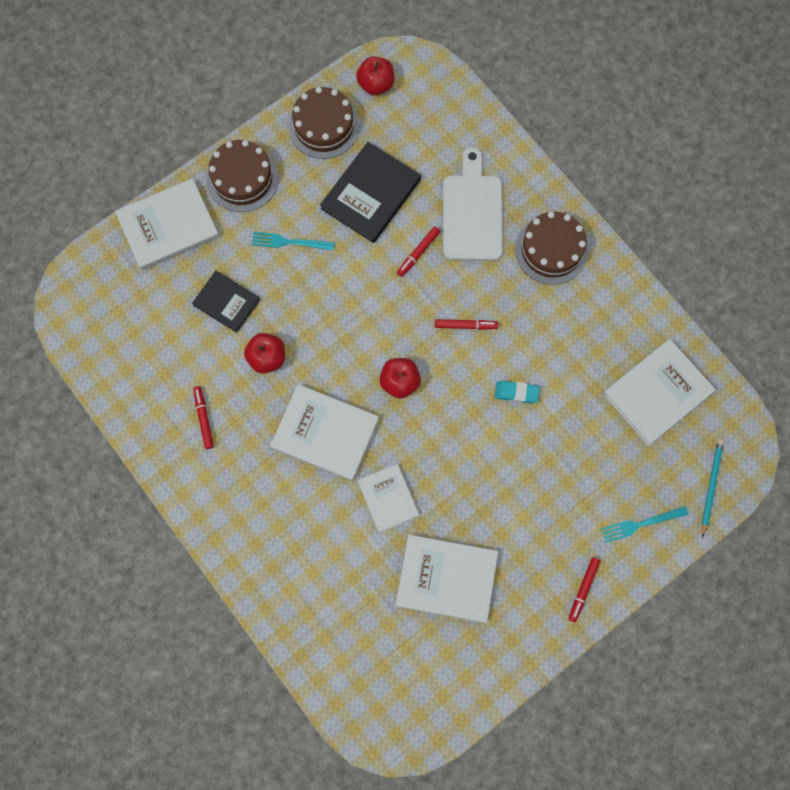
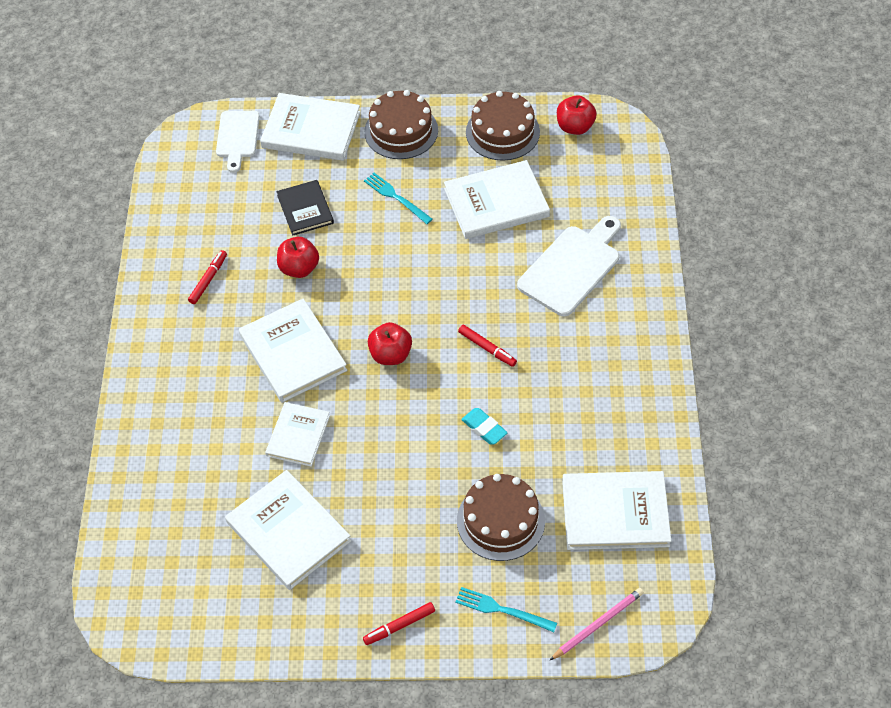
camera: 40 degrees right, 20 degrees down
(112, 274) = (237, 137): none -> white cutting board
(371, 194) = (496, 203): black book -> white book
(418, 253) = (496, 269): red marker -> none
(551, 250) = (618, 338): brown cake -> brown cake (500, 521)
(711, 486) = (598, 624): turquoise pencil -> pink pencil

